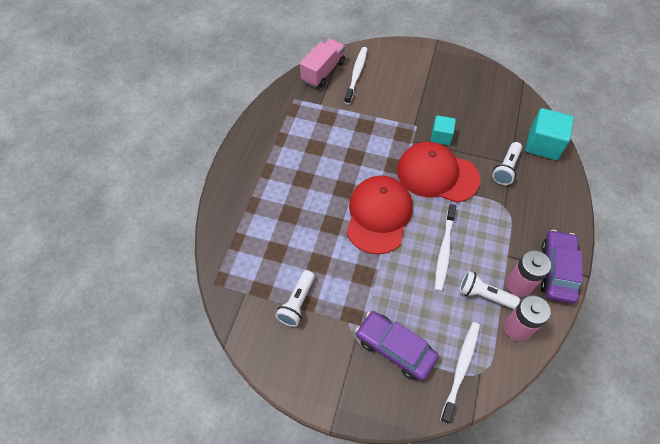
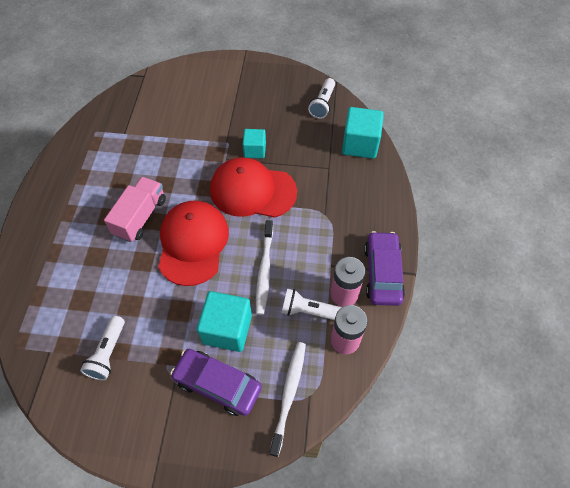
camera: 10 degrees left, 0 degrees up
(323, 71) = (126, 98): pink truck -> pink truck (140, 217)
(356, 74) = (162, 97): white toothbrush -> none
(406, 299) = (227, 329): none -> turquoise cube
(506, 168) = (324, 174): white flashlight -> white flashlight (323, 104)

